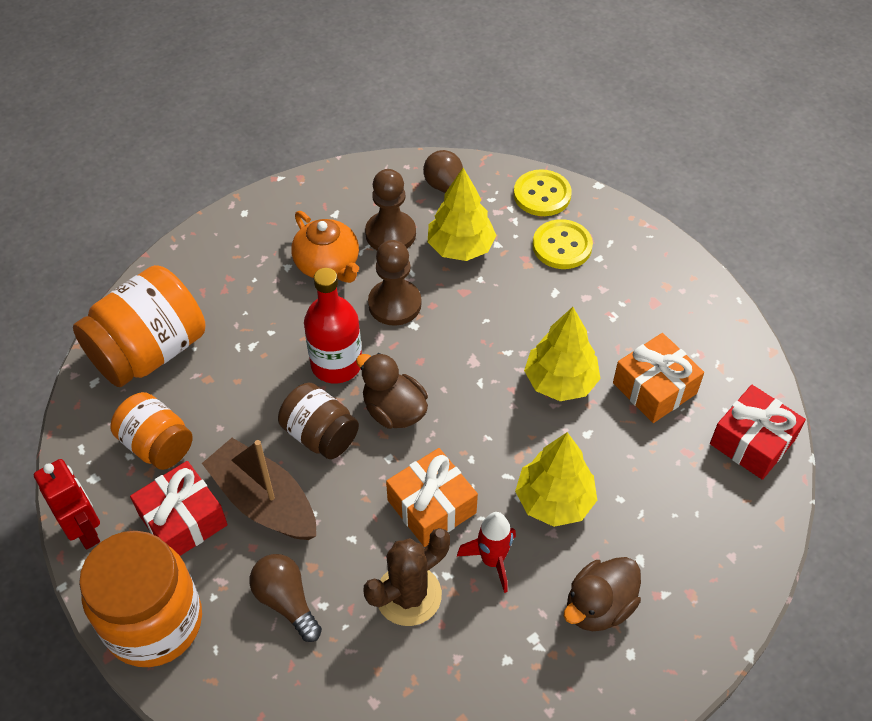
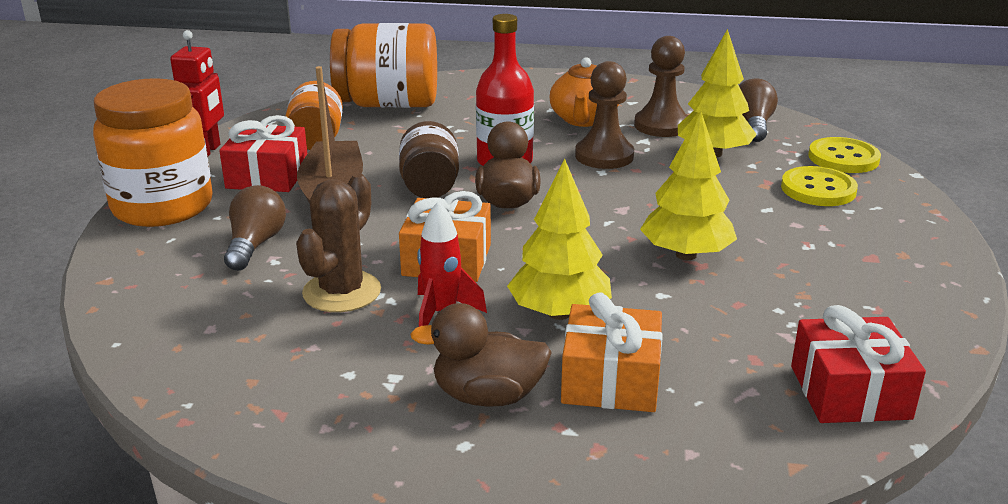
camera: 45 degrees right, 25 degrees down
(408, 595) = (342, 292): brown cactus -> brown cactus turned 75 degrees counterclockwise
(654, 388) = (783, 303): orange gift -> orange gift (610, 380)

